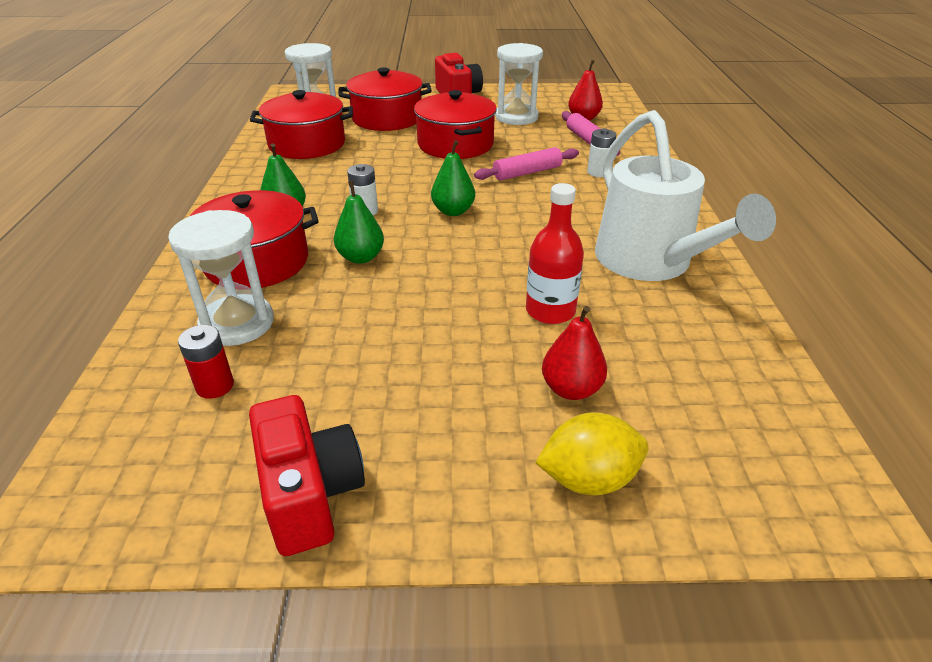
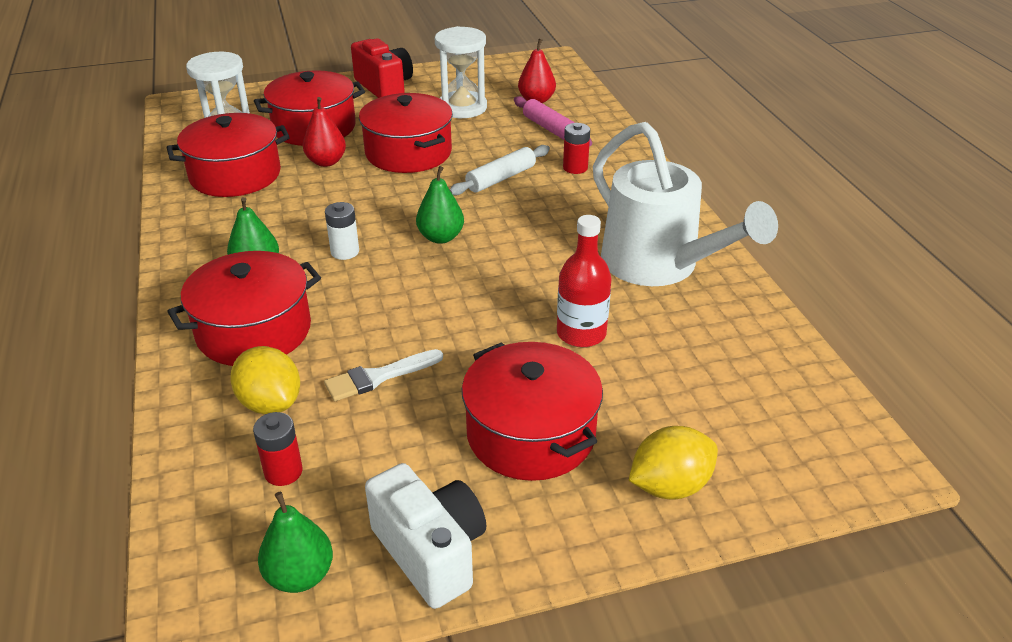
camera: 15 degrees left, 0 degrees up
(237, 323) = (270, 403): white hourglass -> yellow lemon
(310, 494) = (430, 552): red camera -> white camera
(342, 317) = (378, 377): none -> white brush
(361, 257) = (366, 307): green pear -> green pear (300, 575)
(462, 396) = (531, 434): none -> red pot
(527, 172) = (501, 178): pink rolling pin -> white rolling pin
(571, 389) = (627, 408): red pear -> red pear (326, 162)
(598, 172) = (575, 168): white battery -> red battery

